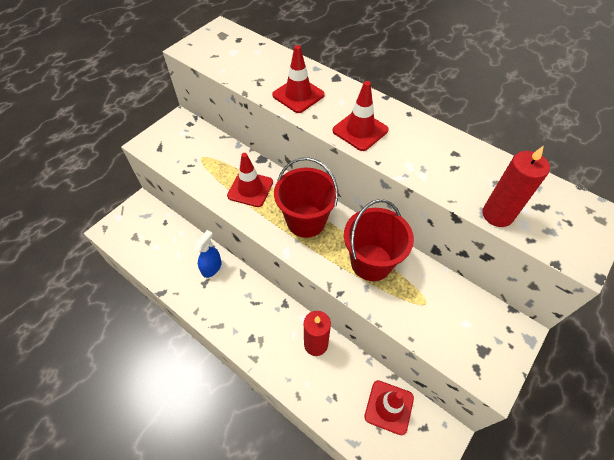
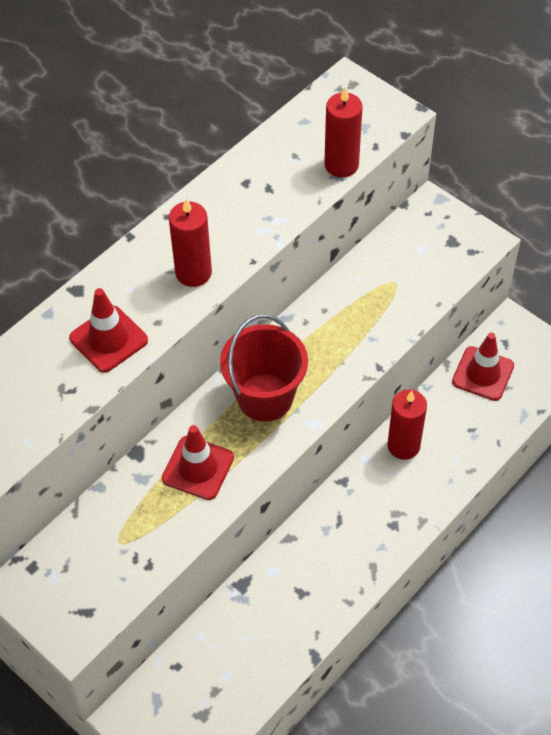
camera: 85 degrees left, 0 degrees up
(212, 267) = (274, 583): blue spray bottle -> none
(360, 130) = (193, 273): red traffic cone -> red candle
(371, 262) = (336, 329): red bucket -> none

